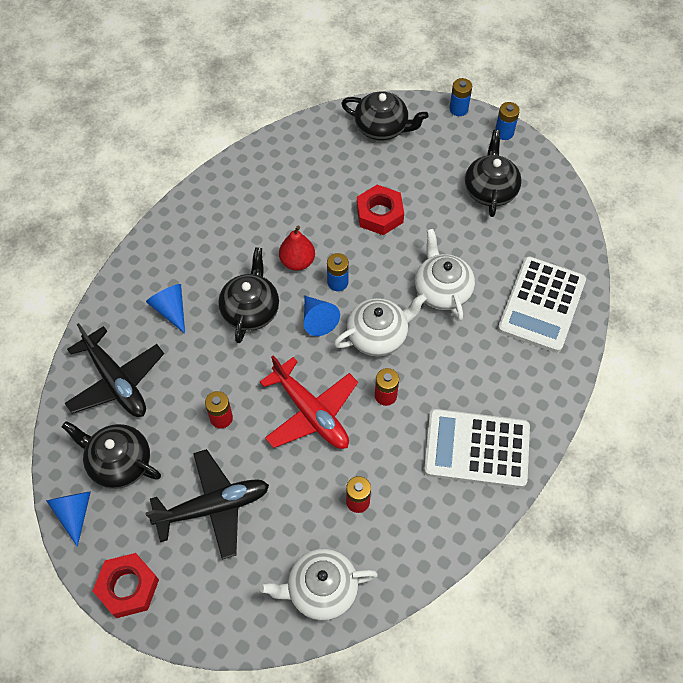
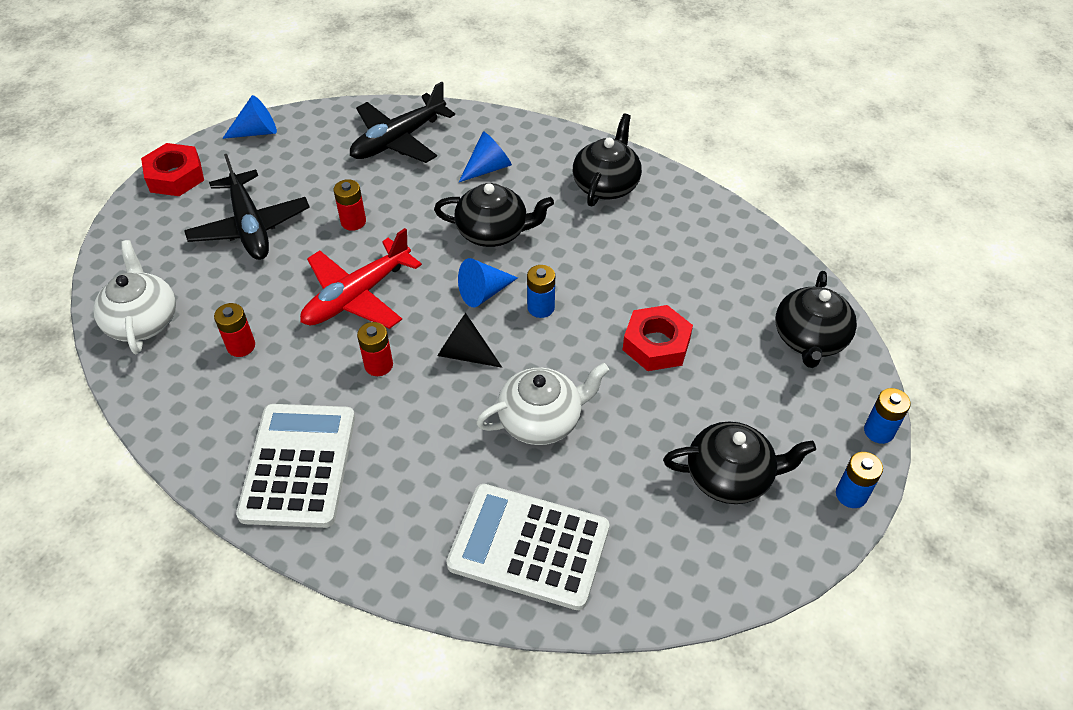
camera: 85 degrees right, 10 degrees down
(119, 462) = (307, 154): black teapot -> black teapot (606, 184)
(297, 261) = (566, 267): red pear -> none
(378, 335) = (465, 353): white teapot -> black cone

